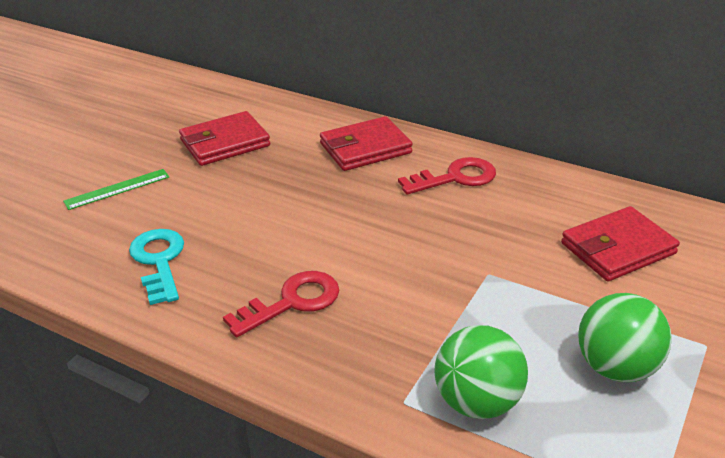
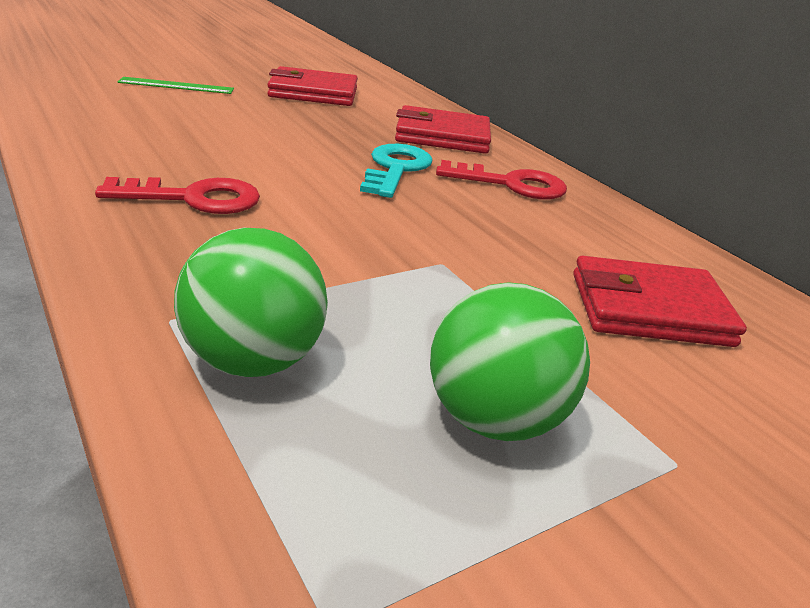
camera: 25 degrees right, 5 degrees down
(159, 261) = (129, 131): turquoise key -> turquoise key (396, 169)

